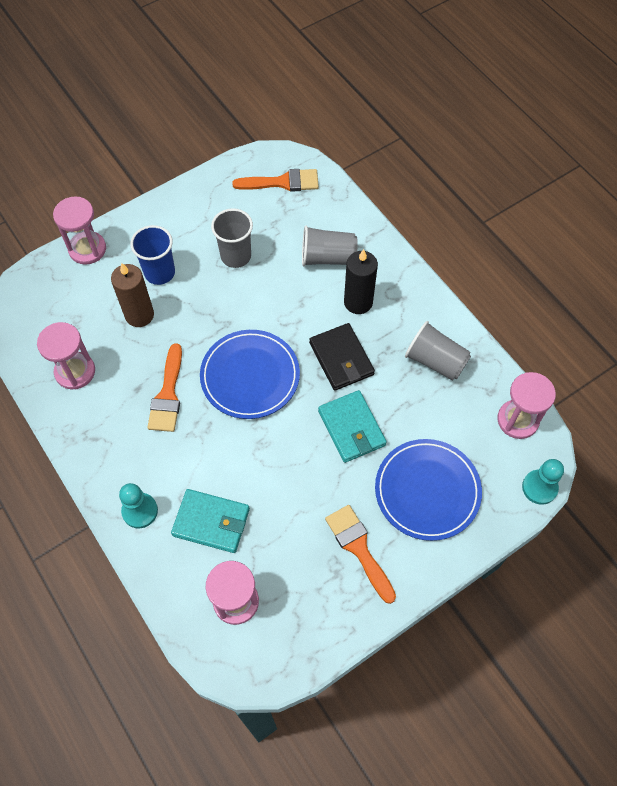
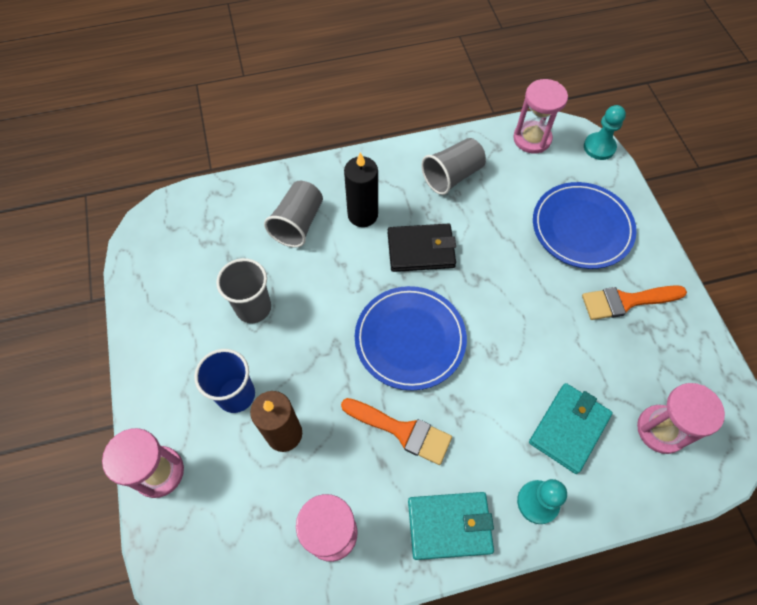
camera: 70 degrees left, 0 degrees up
(282, 182) = (181, 233): orange brush -> none
(351, 428) = (500, 266): turquoise wallet -> turquoise wallet (449, 526)

